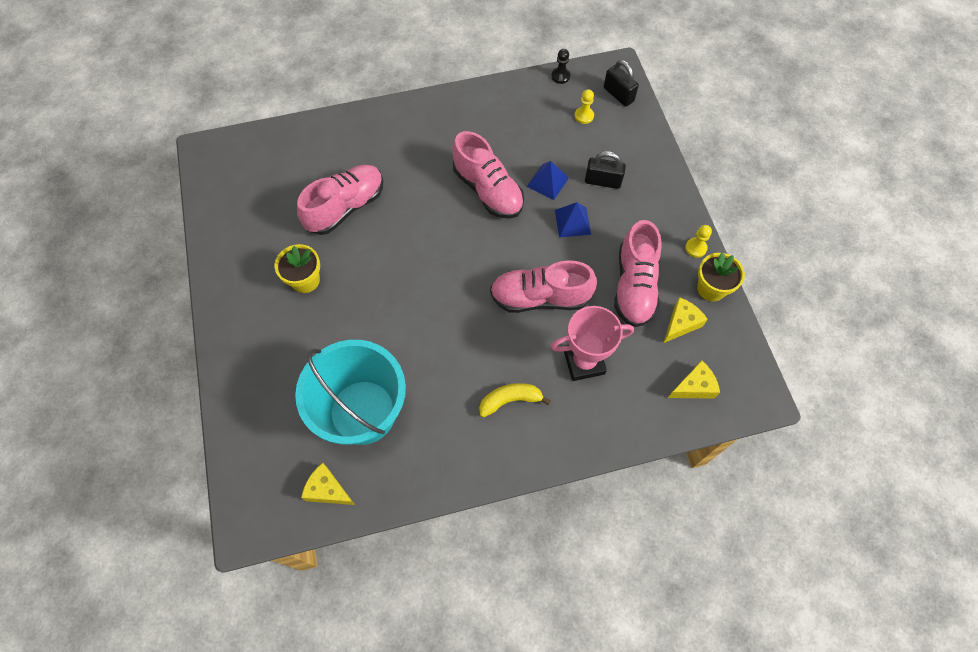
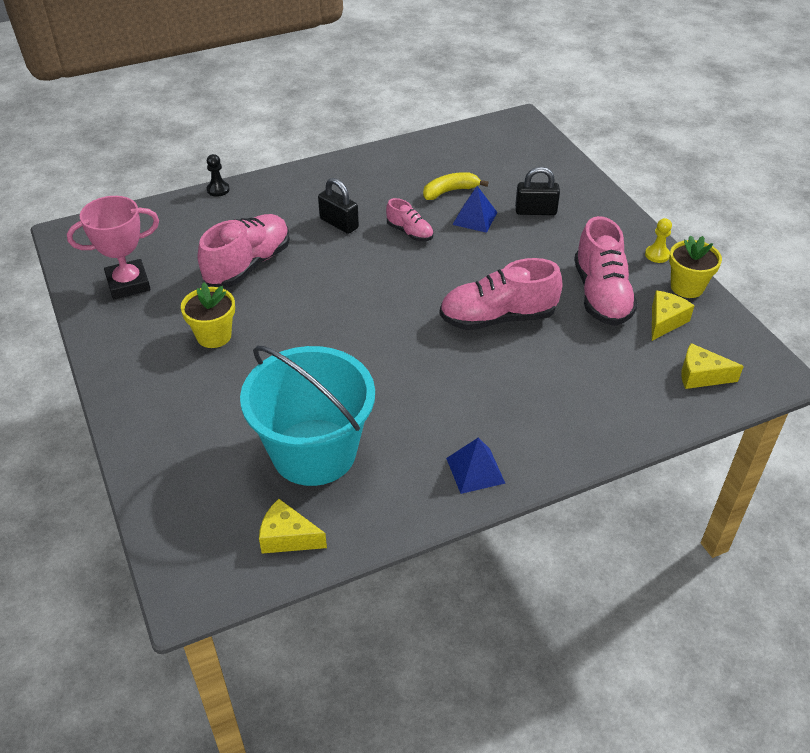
camera: 10 degrees left, 20 degrees down
(488, 190) = (410, 232): pink shoe -> pink shoe, size x0.52
(510, 400) = (491, 416): yellow banana -> yellow banana (450, 191)
(560, 76) = (462, 132): black pawn -> black pawn (218, 190)
(572, 222) = (513, 248): blue pyramid -> blue pyramid (475, 470)
(584, 116) = (497, 161): yellow pawn -> none
(584, 362) = (567, 369): pink trophy -> pink trophy (128, 284)
(618, 95) = (529, 140): black padlock -> black padlock (339, 223)
(694, 387) = (701, 376): yellow cheese -> yellow cheese turned 135 degrees counterclockwise

